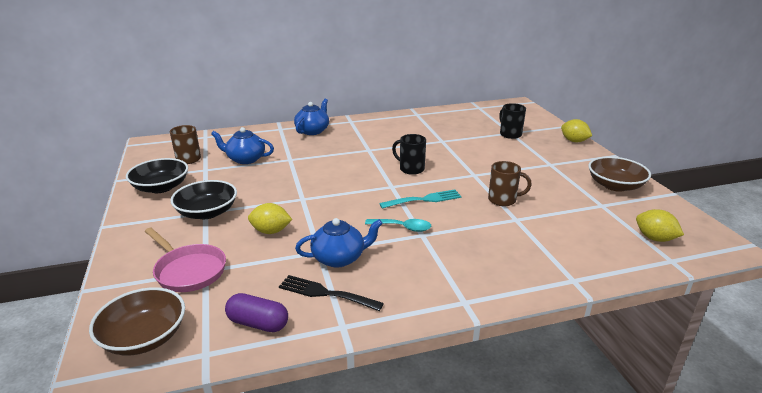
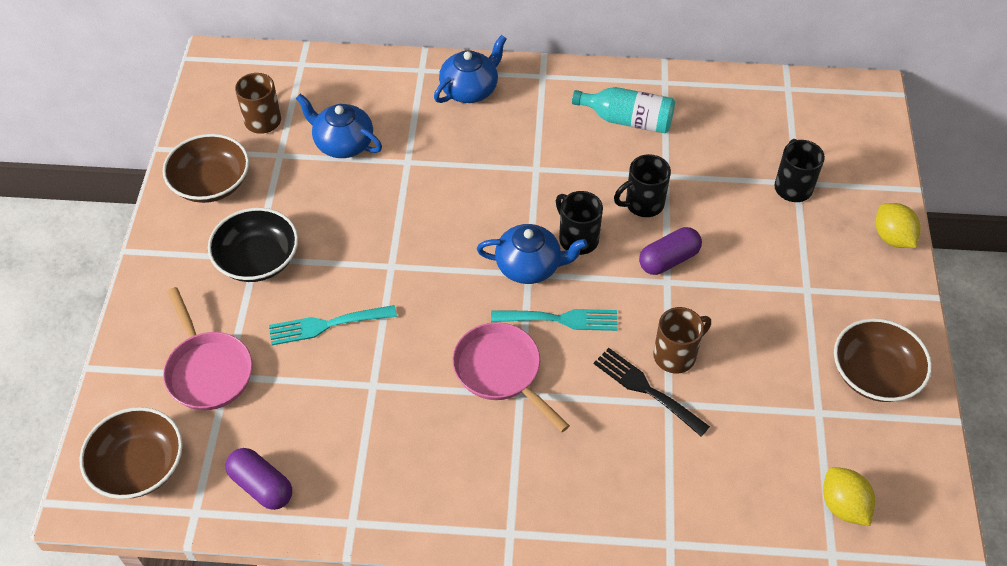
camera: 20 degrees right, 25 degrees up
(161, 187) = (211, 183): black bowl -> brown bowl
(271, 231) = (326, 325): yellow lemon -> turquoise fork
(325, 293) = (352, 463): black fork -> black fork (646, 389)
(339, 258) = (393, 405): blue teapot -> blue teapot (529, 266)
(403, 227) = (501, 371): turquoise spoon -> pink pan
(407, 127) = (627, 120): none -> turquoise bottle
(437, 151) = (643, 204): none -> black mug
(468, 167) = (668, 260): none -> purple capsule
(503, 200) = (676, 355): brown mug -> brown mug turned 60 degrees counterclockwise

